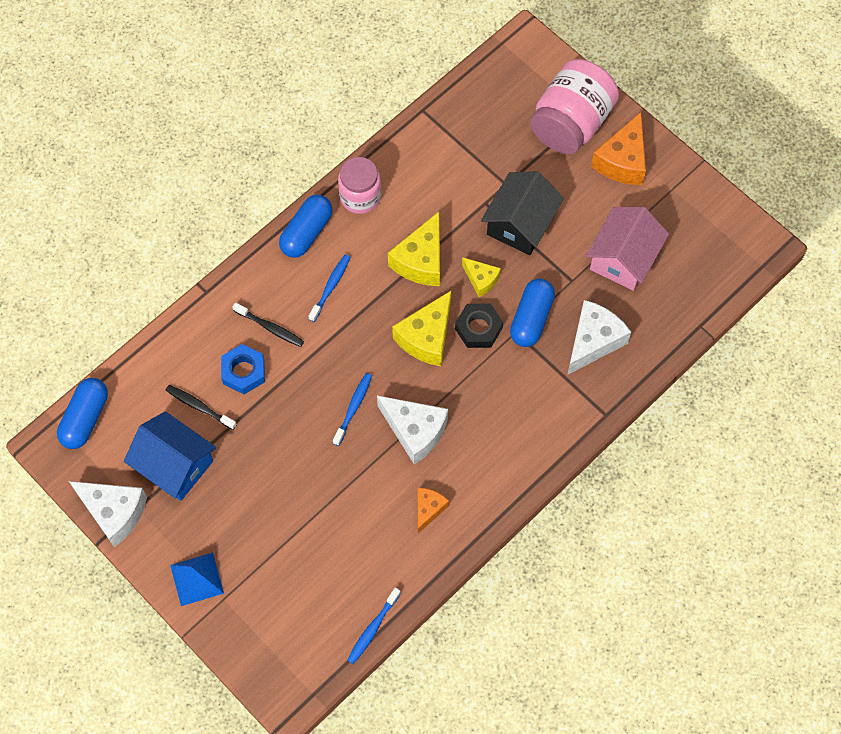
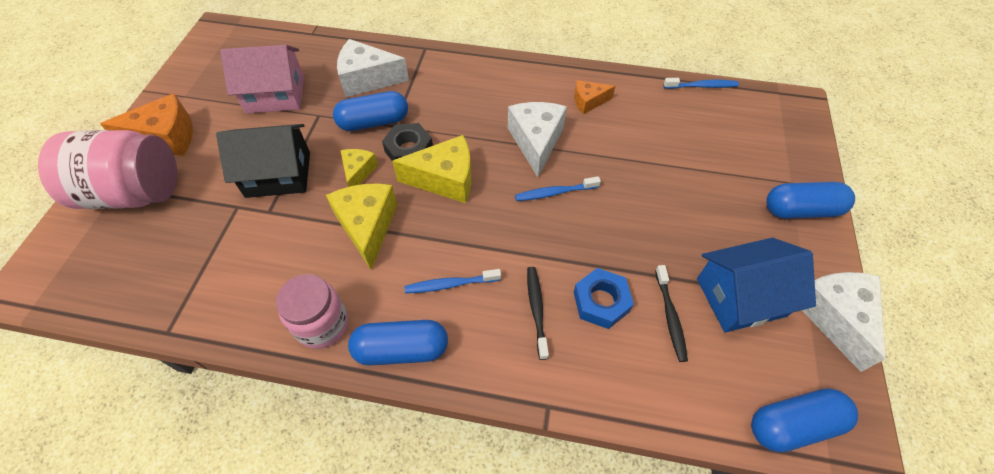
camera: 125 degrees left, 10 degrees down
(174, 465) = (740, 297): blue house -> blue house turned 75 degrees clockwise
(197, 579) = (801, 210): blue pyramid -> blue capsule
(421, 260) = (367, 226): yellow cheese -> yellow cheese turned 90 degrees counterclockwise

